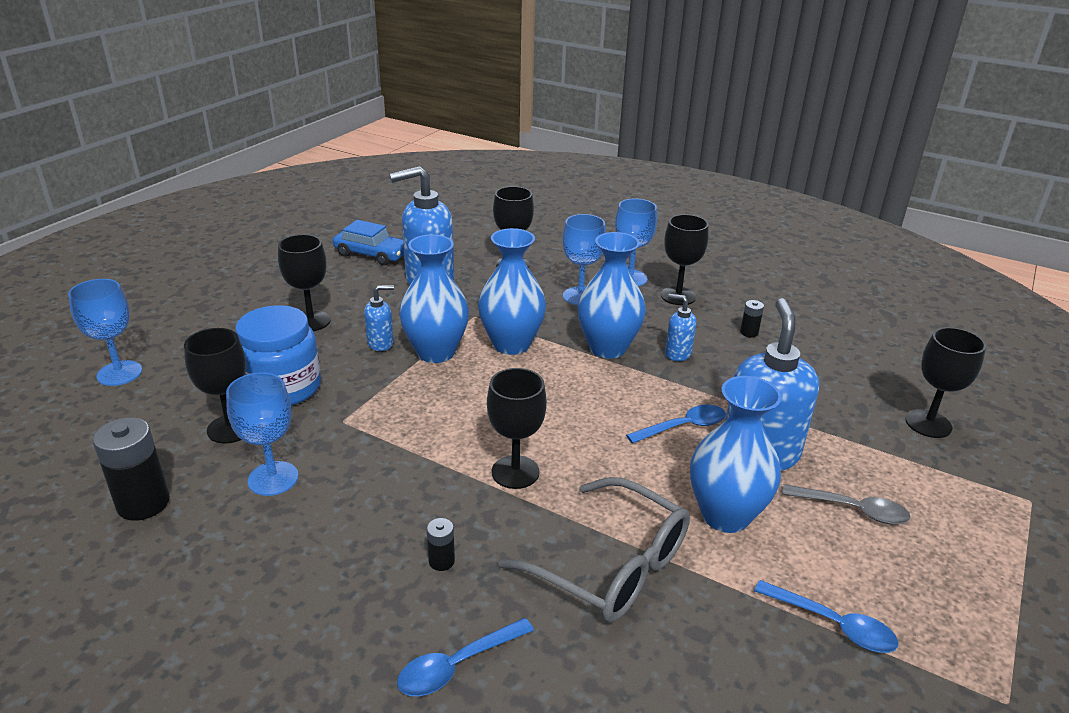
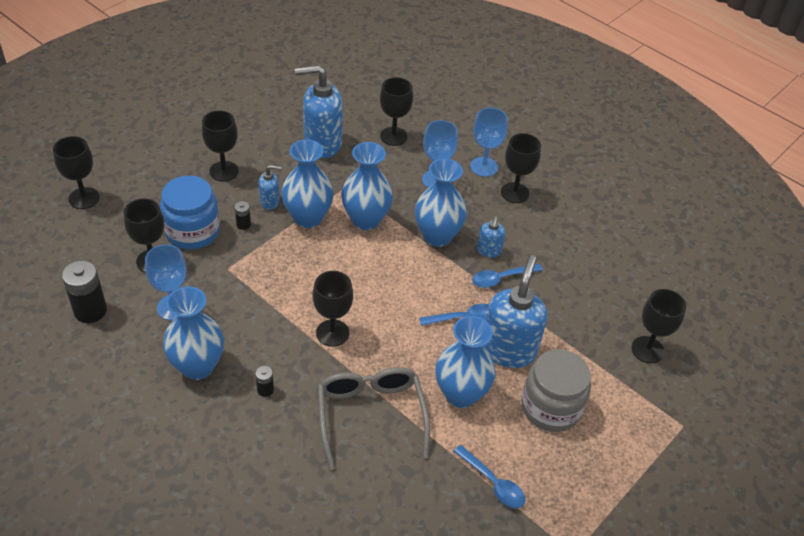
camera: 10 degrees right, 15 degrees up
(119, 373) = (84, 198): blue goblet -> black goblet
(327, 548) = (197, 366): none -> blue vase
(372, 254) = (285, 106): blue car -> none
(457, 665) = (256, 459): blue spoon -> blue spoon (501, 278)
(611, 566) = (370, 415): grey glasses -> grey glasses turned 150 degrees counterclockwise
(677, 353) = (489, 251): blue soap dispenser -> blue soap dispenser turned 120 degrees counterclockwise
(749, 332) = (554, 240): black battery -> black battery (243, 224)
(853, 510) = (551, 407): grey spoon -> grey jar

